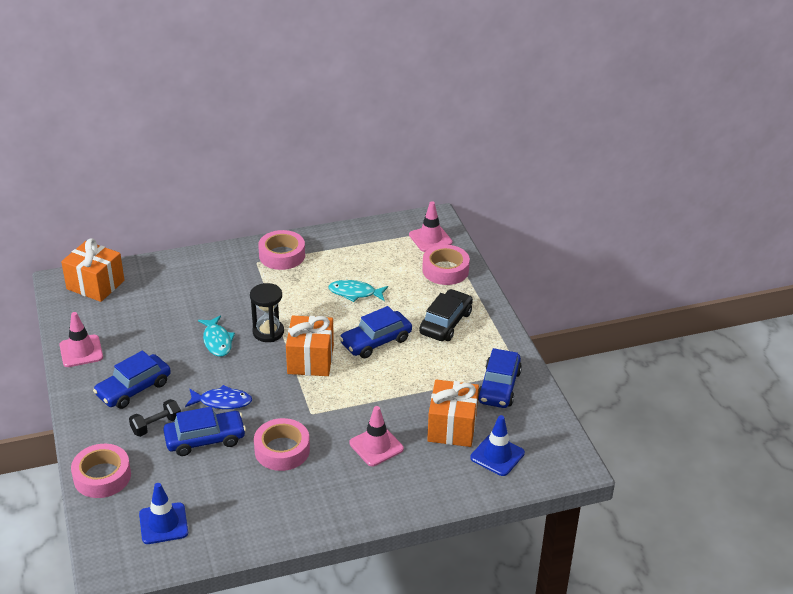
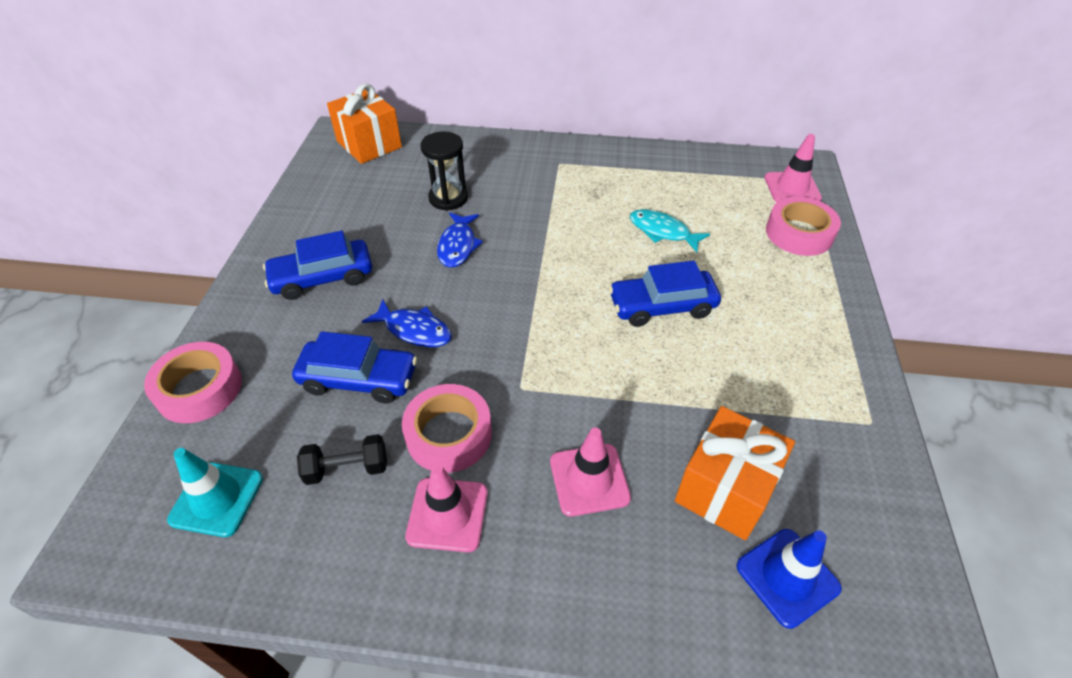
camera: 25 degrees right, 10 degrees up
(81, 351) = (300, 214): pink traffic cone -> pink traffic cone (447, 514)
(156, 425) = (313, 337): black dumbbell -> black dumbbell (347, 468)
(163, 523) = (217, 499): blue traffic cone -> turquoise traffic cone
(217, 341) = (458, 246): turquoise fish -> blue fish
(268, 332) = (526, 252): black hourglass -> black hourglass (448, 198)
(282, 255) = (593, 163): pink tape -> none
(310, 360) = (560, 306): orange gift -> none
(446, 323) = (774, 308): black car -> none
(499, 386) = (828, 440): blue car -> none

